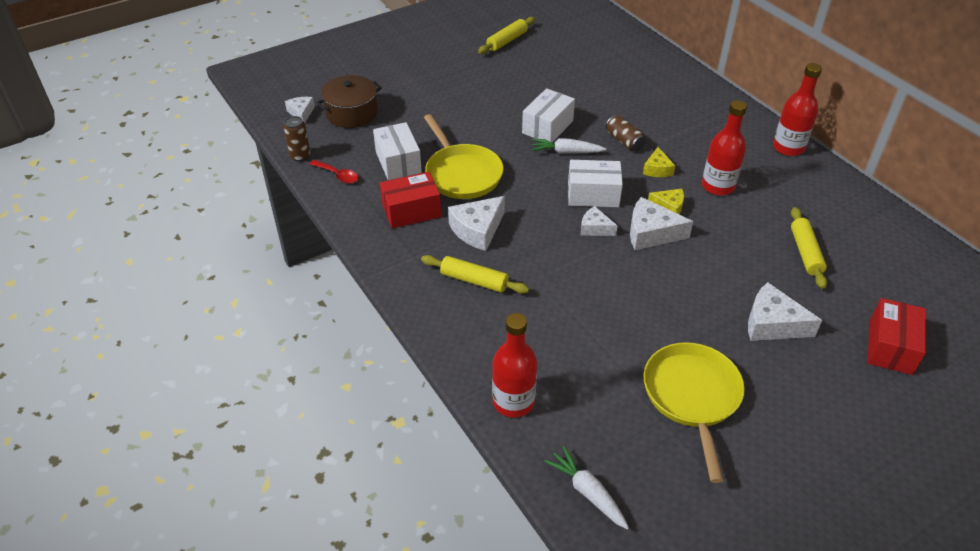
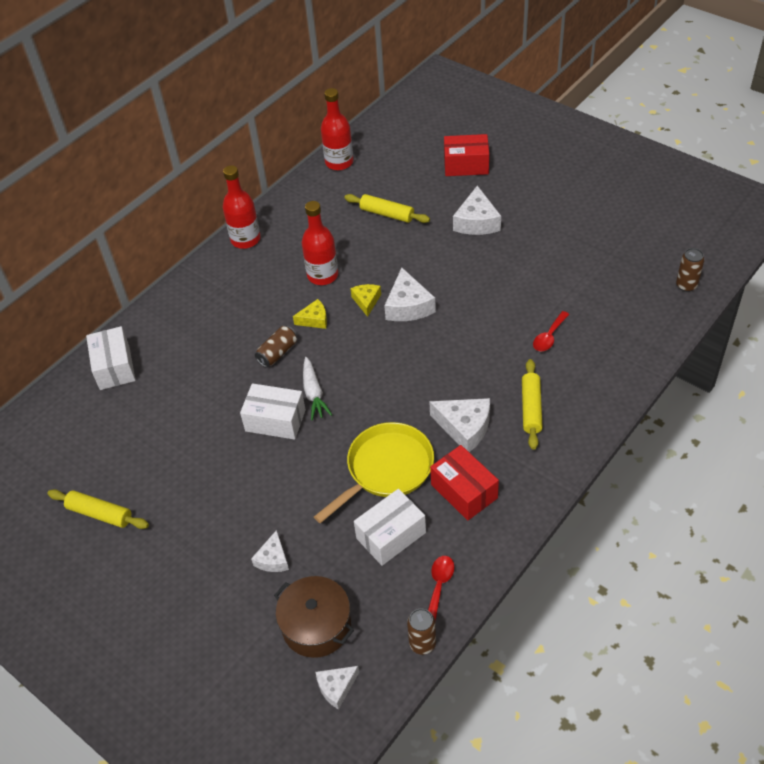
camera: 105 degrees left, 5 degrees up
(513, 401) = (641, 343): red bottle -> red bottle (339, 162)
(560, 325) = (549, 337): none -> red spoon
(587, 492) = (686, 285): white carrot -> brown can
(593, 194) = (373, 356): white box -> white box (114, 367)
(595, 228) = (419, 344): white cheese -> white cheese (273, 559)
(692, 397) = (572, 251): yellow pan -> none
(805, 252) = (387, 214): yellow rolling pin -> yellow rolling pin turned 45 degrees clockwise

